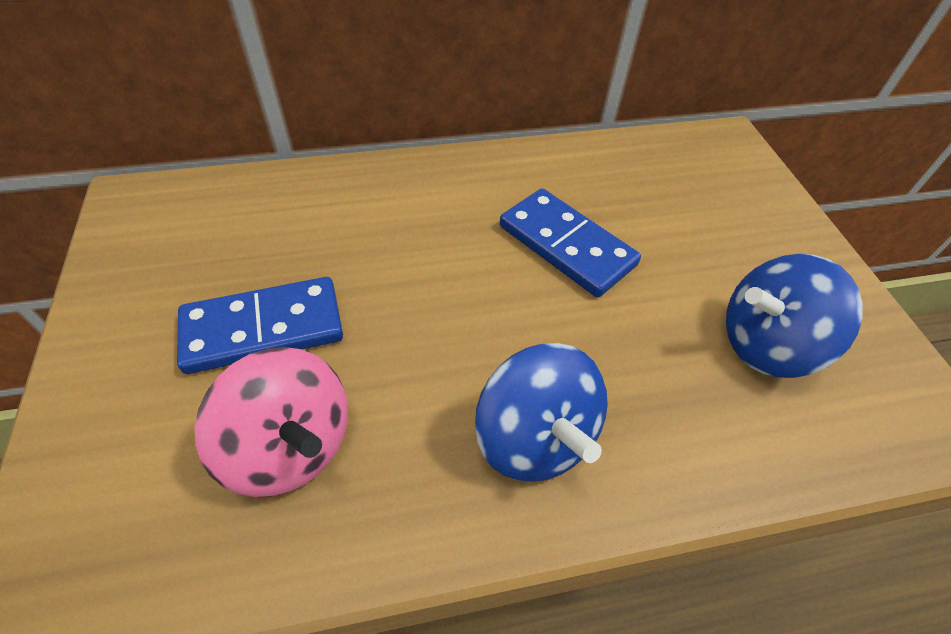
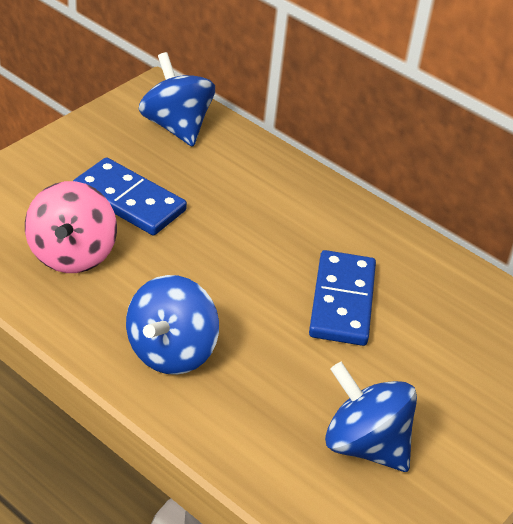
camera: 50 degrees right, 10 degrees down
(201, 217) = (176, 126): none -> blue spinning top

